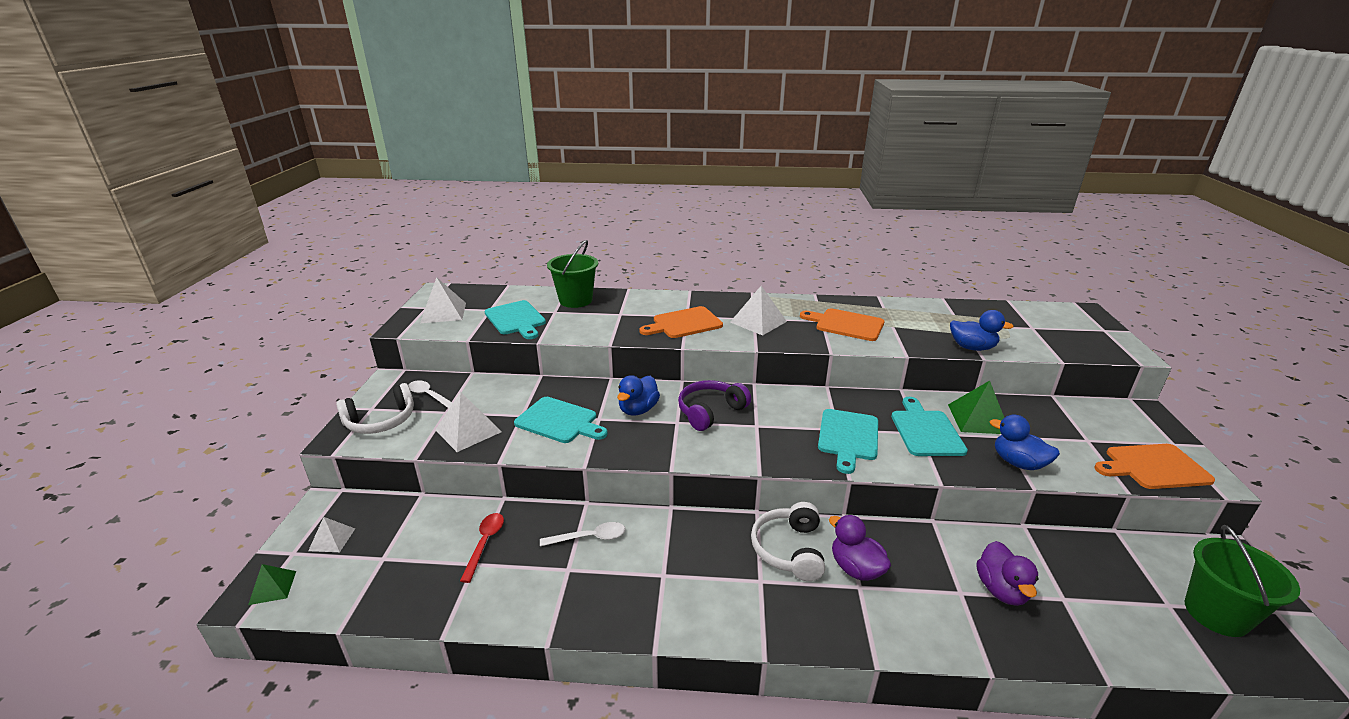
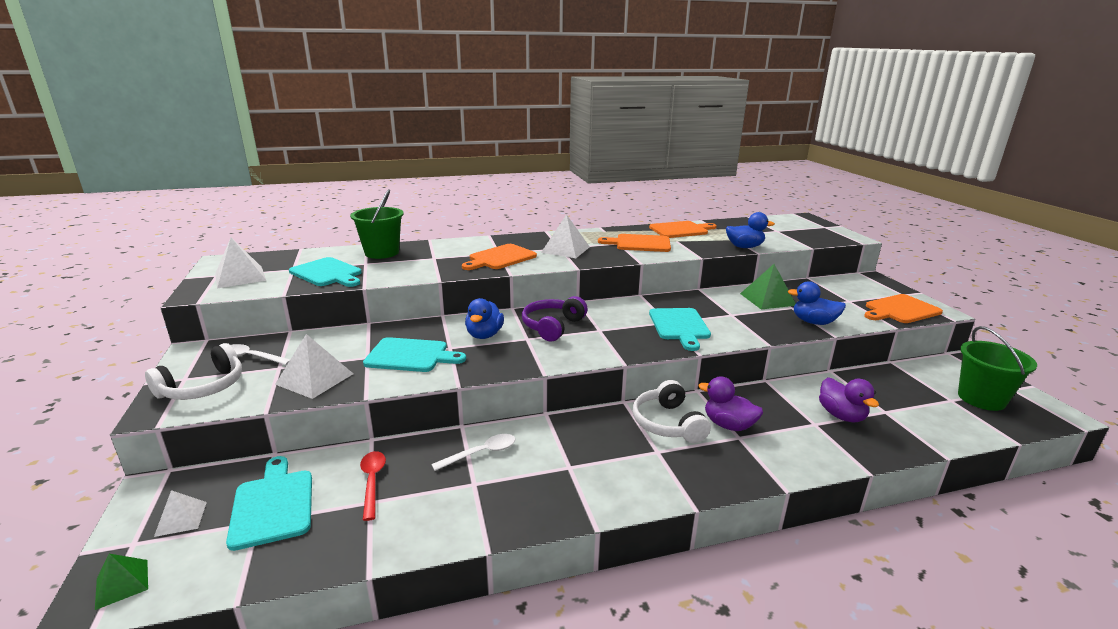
camera: 20 degrees left, 5 degrees down
(908, 310) = (681, 230): none -> orange cutting board
(925, 431) = (735, 312): turquoise cutting board -> turquoise cutting board (273, 505)

